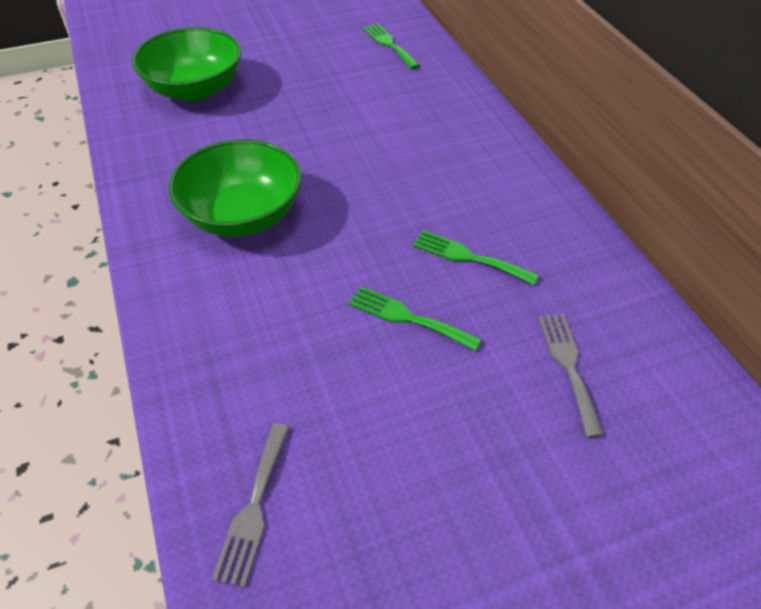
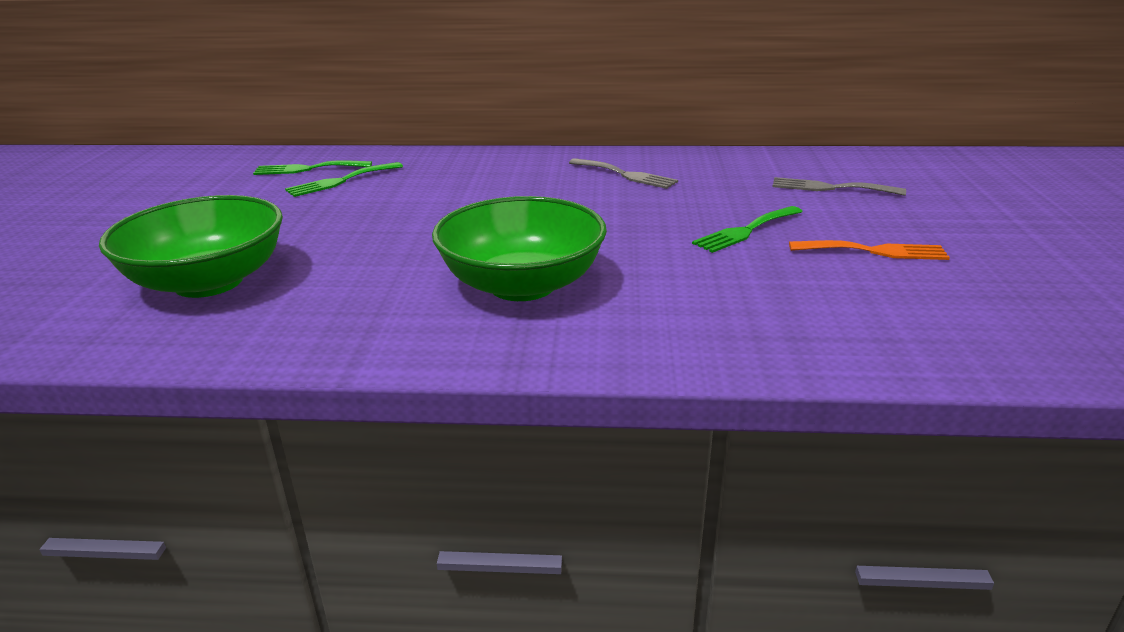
camera: 65 degrees left, 20 degrees down
(254, 508) = (971, 336): grey fork -> grey fork (626, 175)
(409, 421) = (874, 251): none -> orange fork
(469, 257) = (682, 195): green fork -> green fork (341, 181)

